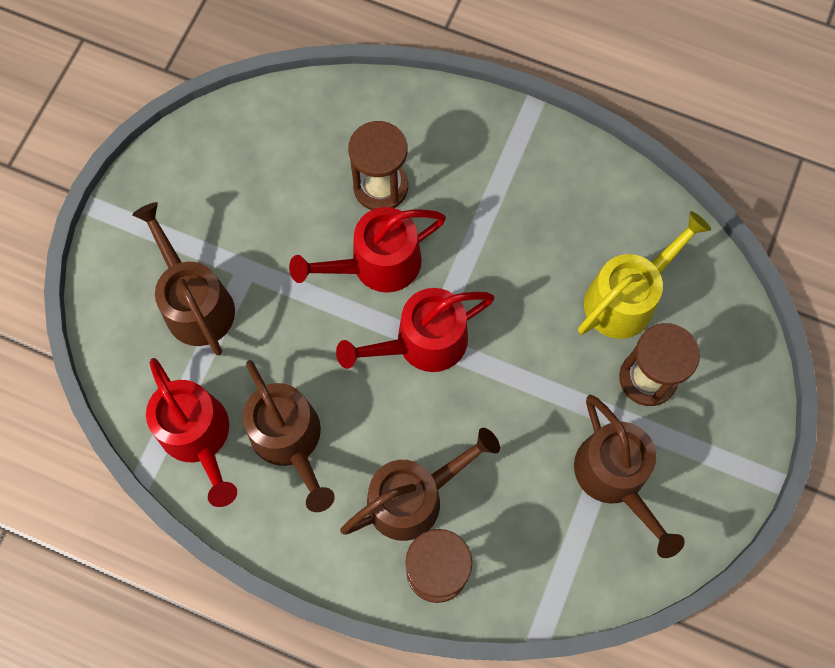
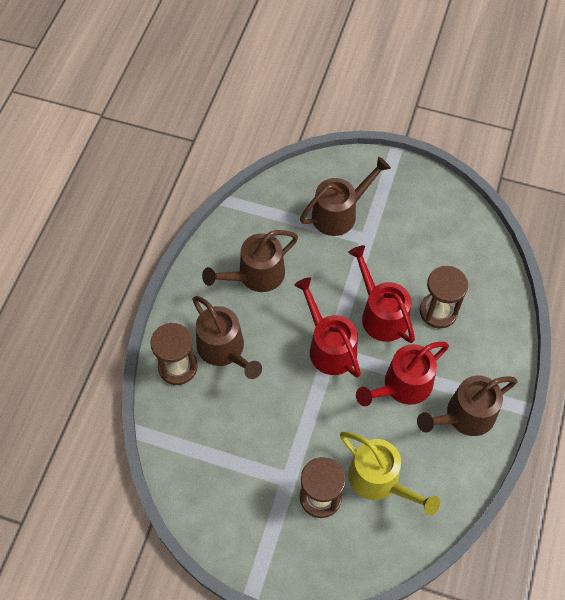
camera: 85 degrees right, 10 degrees down
(198, 436) = (254, 226): red watering can -> red watering can (402, 386)
(615, 477) = (246, 476): brown watering can -> brown watering can (465, 416)

